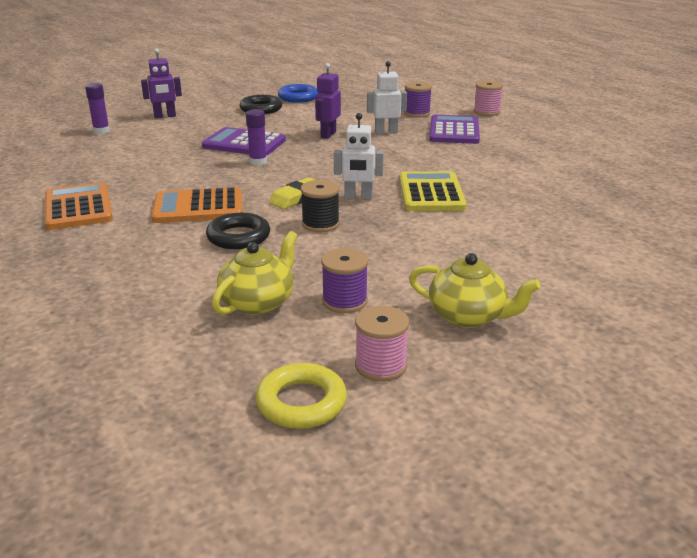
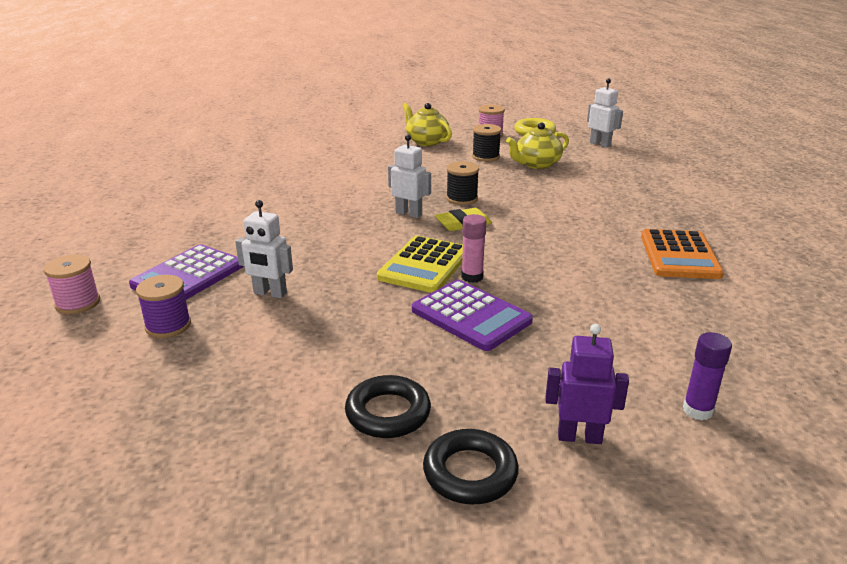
camera: 155 degrees left, 0 degrees up
(156, 391) = (600, 144): none -> white robot
(198, 207) = (558, 233): orange calculator -> none
(238, 237) = (532, 201): black ring -> black ring (470, 473)
(258, 162) = (472, 277): purple glue stick -> pink glue stick
(298, 97) = (284, 442): blue ring -> none
(328, 135) = (347, 307): purple robot -> none
(344, 301) = (485, 157): purple spool -> black spool
(431, 193) = (342, 206): yellow calculator -> yellow calculator (424, 265)

